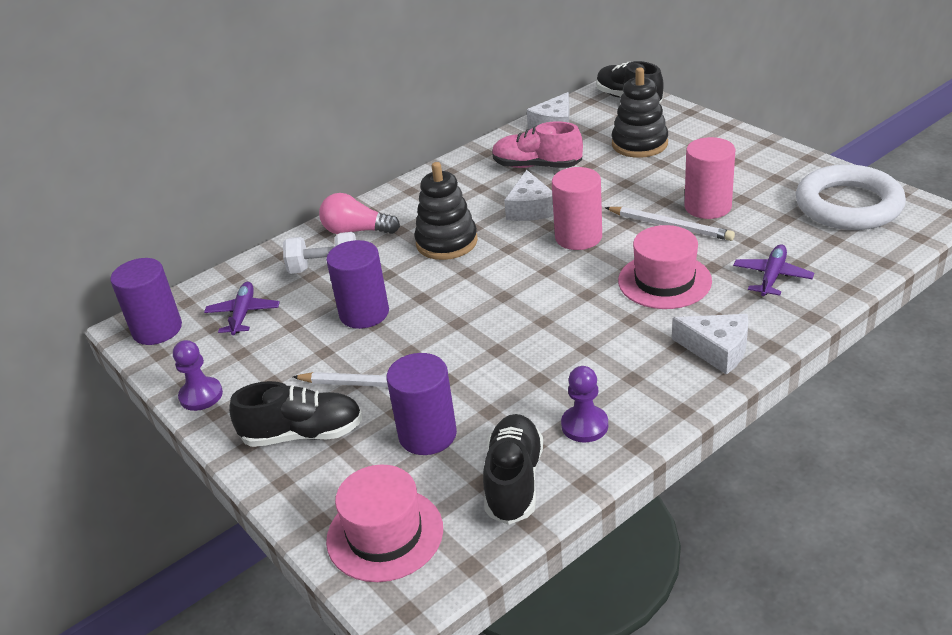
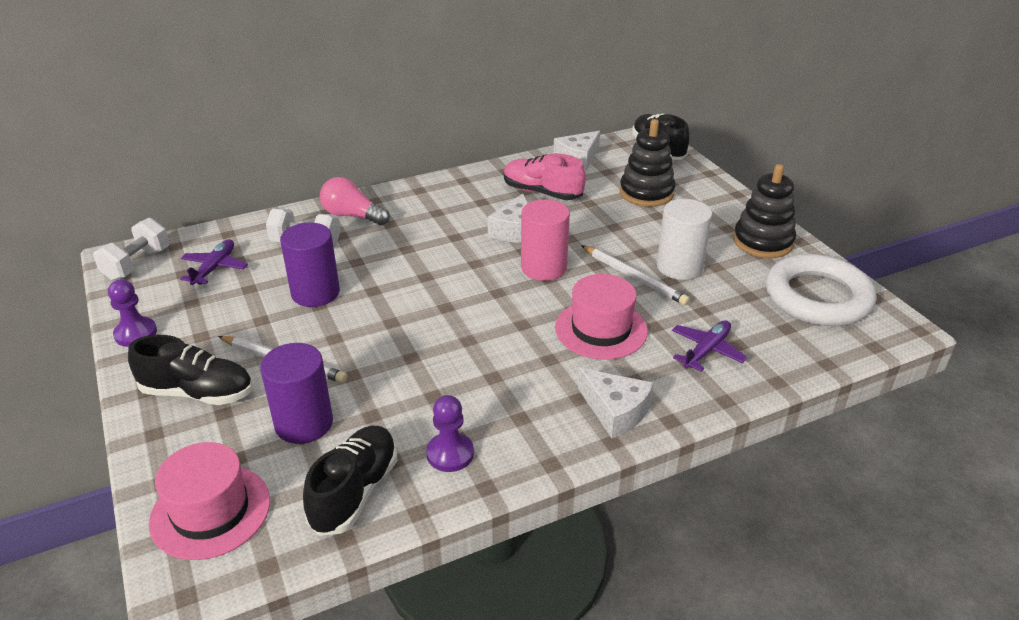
camera: 10 degrees right, 0 degrees up
(157, 329) = (137, 264): purple cylinder -> white dumbbell
(447, 242) = (424, 244): black stacking toy -> black stacking toy (763, 242)
(707, 207) = (679, 267): pink cylinder -> white cylinder

